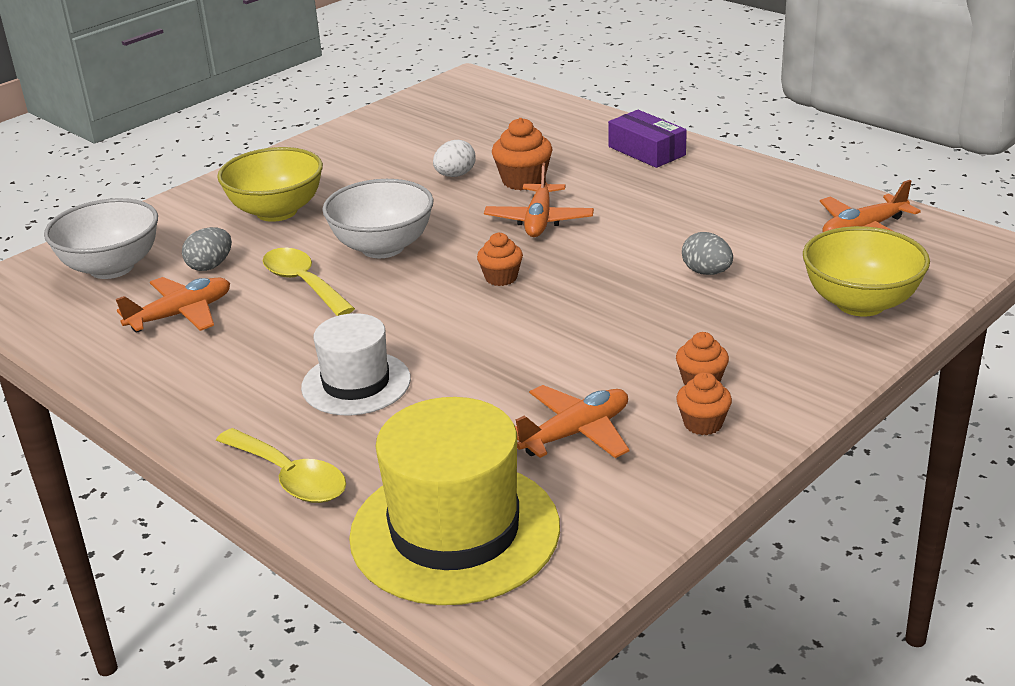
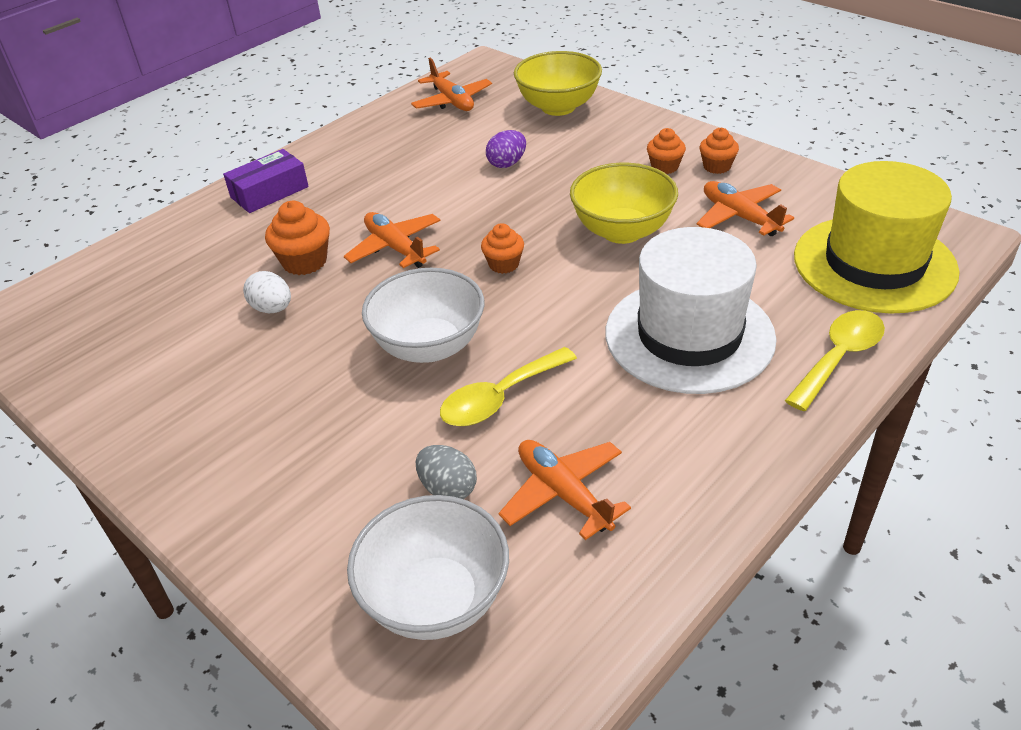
camera: 90 degrees left, 10 degrees up
(277, 211) = (315, 448): yellow bowl -> yellow bowl (622, 231)
(356, 383) = (689, 335): white hat -> white hat, size x1.64
(539, 220) = (395, 248): orange plane -> orange plane turned 135 degrees counterclockwise
(706, 272) = (507, 163): grey egg -> purple egg

